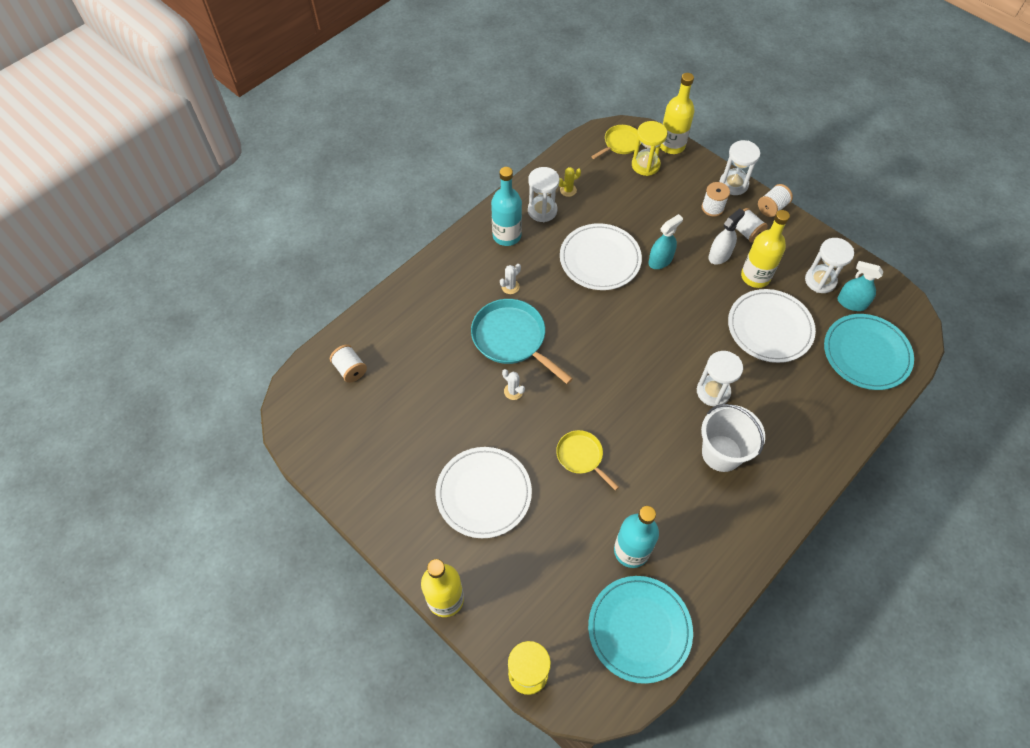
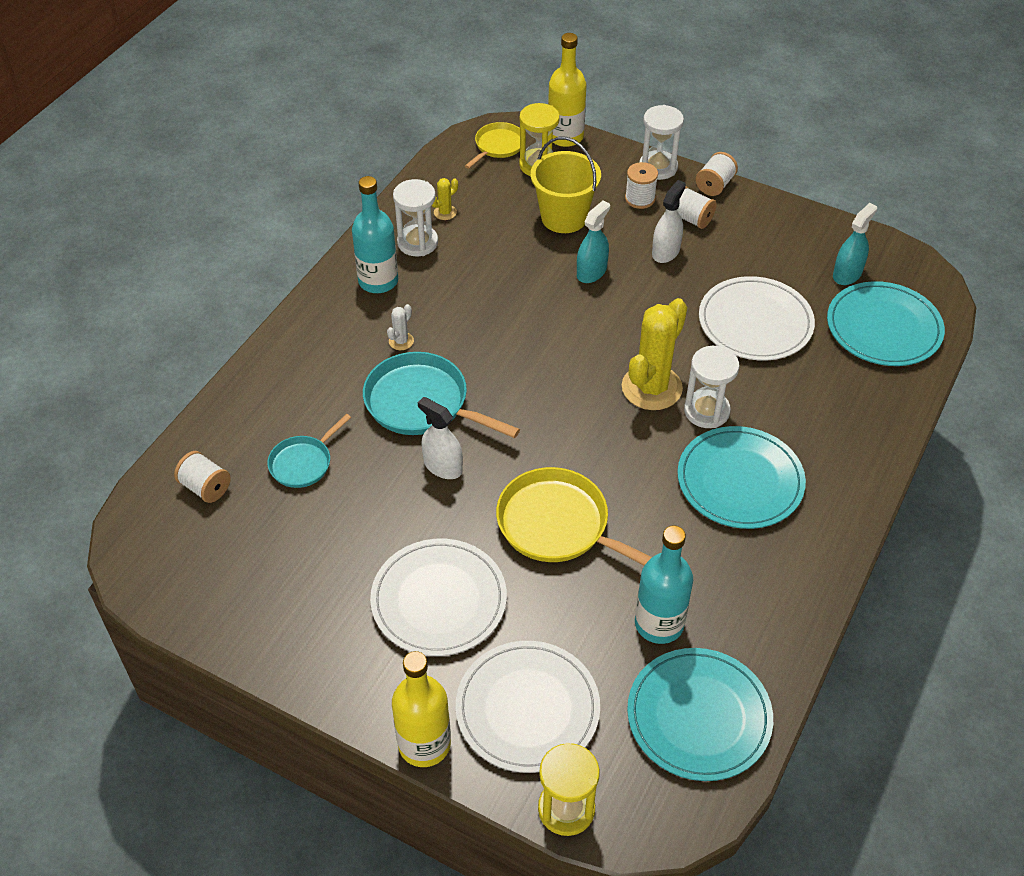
camera: 15 degrees left, 10 degrees down
(419, 366) = (303, 463): none -> turquoise pan
(513, 391) = (443, 466): white cactus -> white spray bottle
(581, 456) = (558, 525): yellow pan -> yellow pan, size x1.72
(600, 259) = (512, 285): white plate -> white plate (527, 708)
(652, 212) = (564, 217): none -> yellow bucket
(678, 363) = (651, 388): none -> yellow cactus
(721, 453) = (740, 481): white bucket -> turquoise plate
(755, 276) = (718, 267): yellow bottle -> none
(820, 280) = (801, 256): white hourglass -> none
(851, 303) = (847, 274): turquoise spray bottle -> turquoise spray bottle turned 120 degrees clockwise

